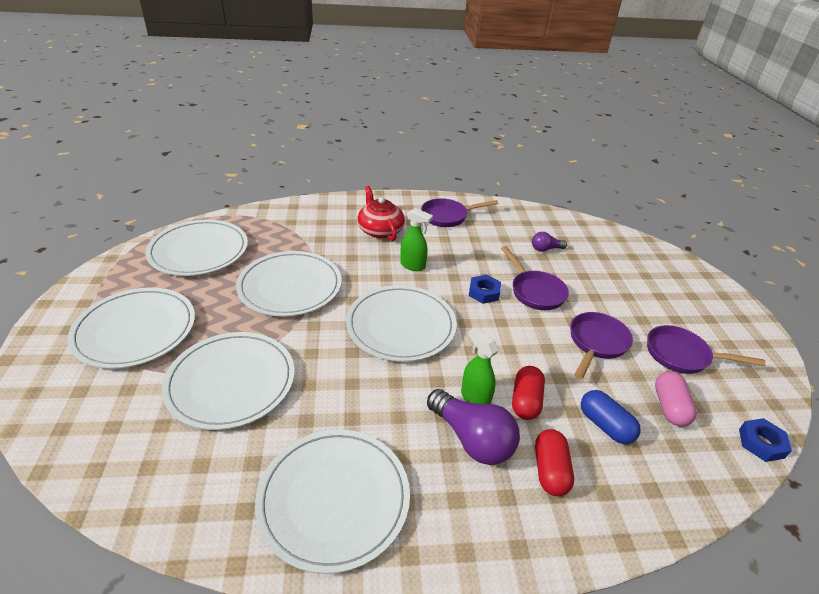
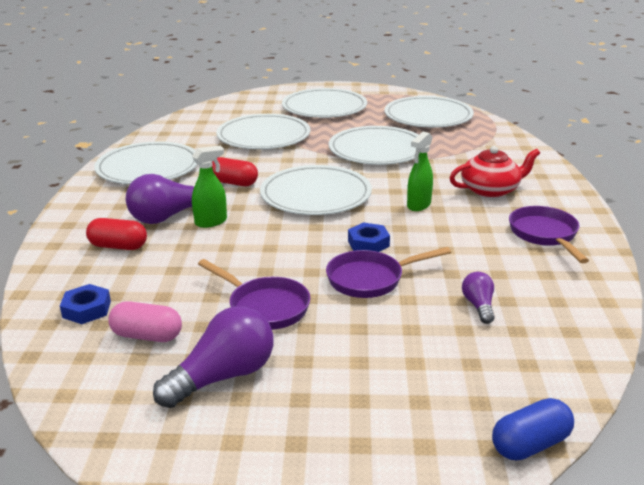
camera: 100 degrees right, 10 degrees down
(525, 401) = (196, 246): red capsule -> red capsule (233, 183)
(605, 425) = (147, 285): blue capsule -> blue capsule (530, 444)
(682, 355) = (223, 376): purple pan -> purple light bulb
(761, 443) = (62, 393): blue nut -> blue nut (87, 309)

